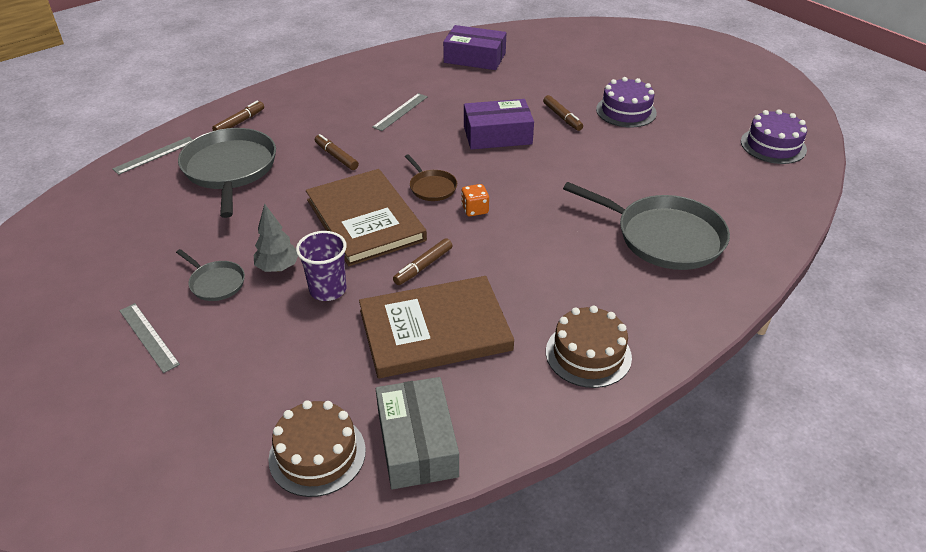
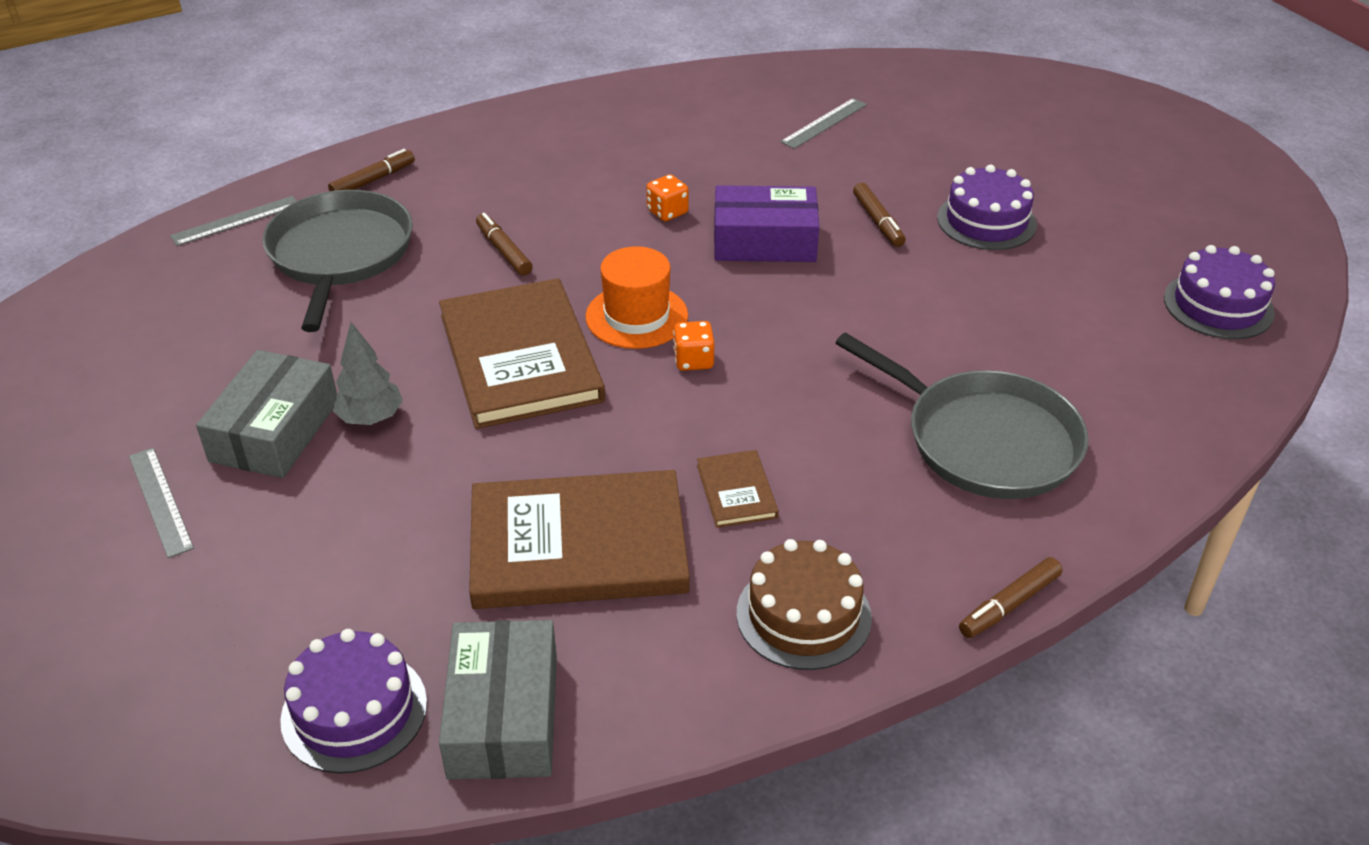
camera: 10 degrees right, 0 degrees up
(215, 283) = (275, 431): grey pan -> grey box
(317, 454) = (354, 711): brown cake -> purple cake
(328, 290) = (435, 462): purple cup -> none
(400, 112) = (622, 187): grey ruler -> grey ruler (824, 123)
(423, 266) = (589, 442): brown marker -> brown marker (1010, 604)
(431, 187) = (636, 316): brown pan -> orange hat
(433, 124) = (667, 212): none -> orange dice
(474, 58) = (765, 107): purple box -> none
(524, 285) = (736, 491): none -> brown book

